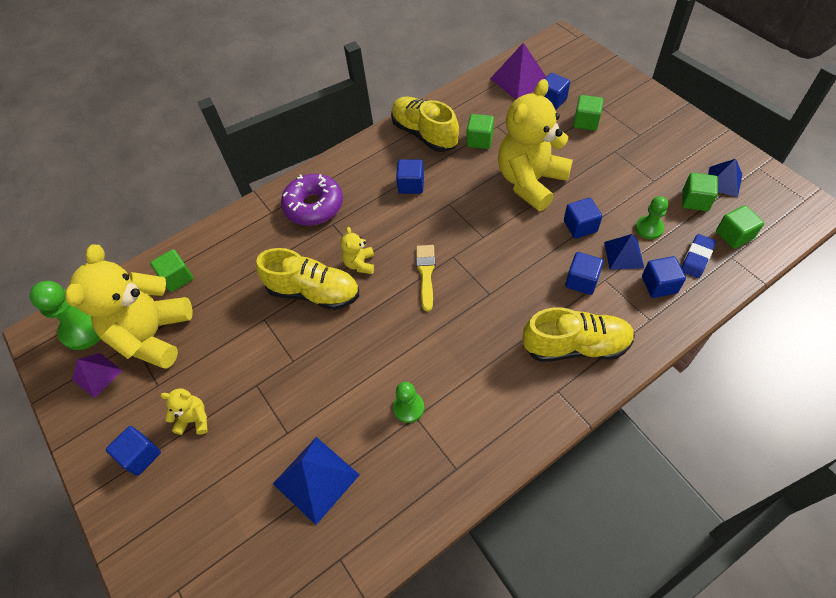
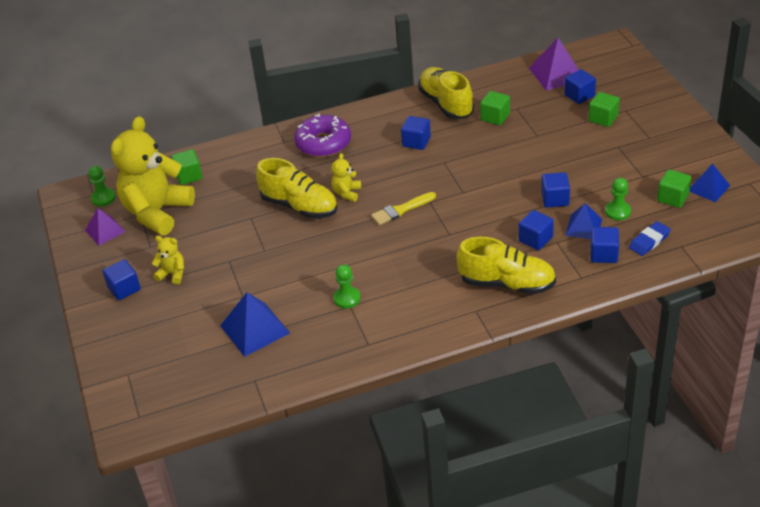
camera: 15 degrees right, 15 degrees down
(84, 329) = (103, 198): green pawn -> green pawn, size x0.59
(426, 273) = (401, 210): yellow brush -> yellow brush turned 135 degrees counterclockwise
(530, 182) = (526, 157): yellow teddy bear -> none
(734, 235) = (694, 230): green cube -> none

